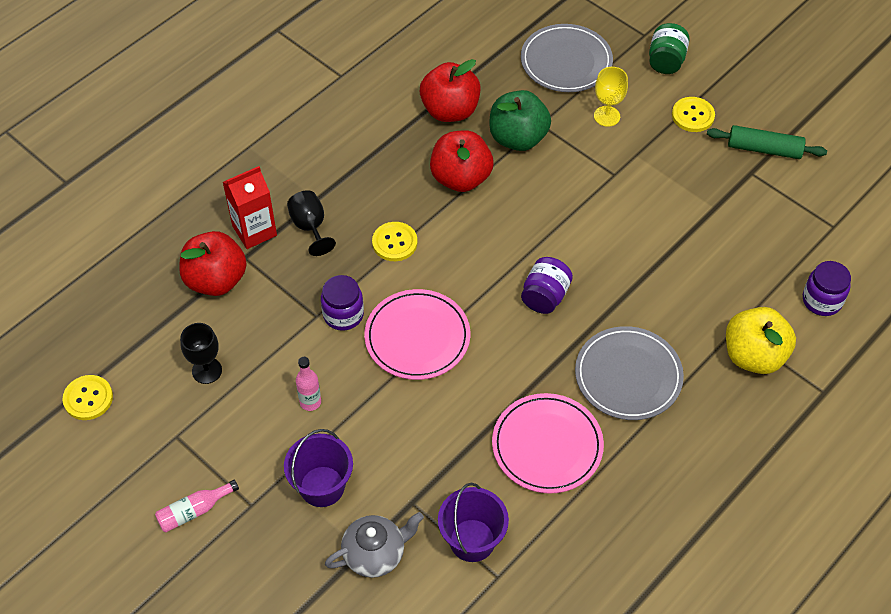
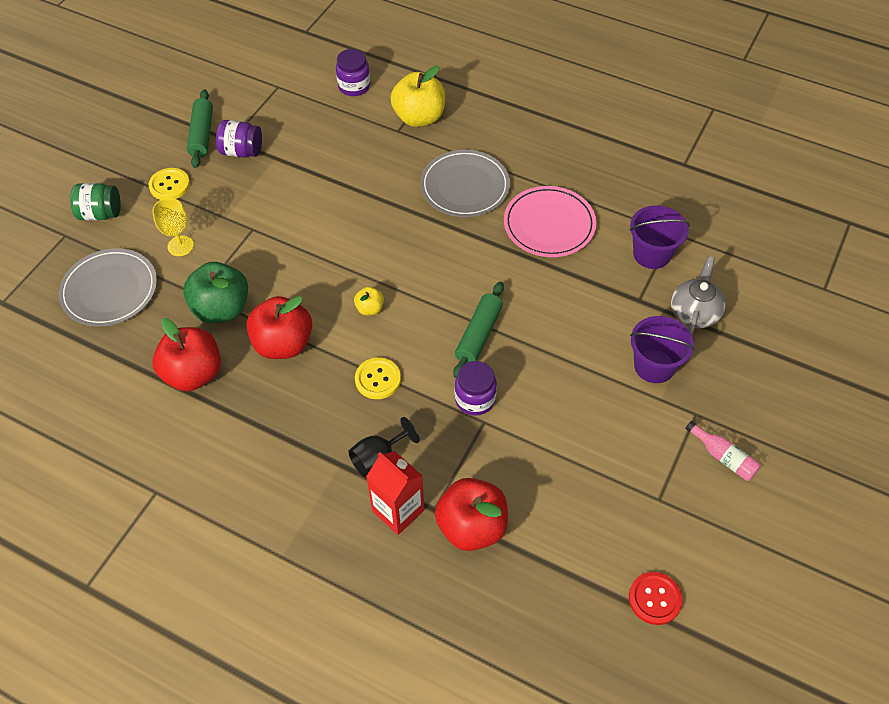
camera: 105 degrees left, 0 degrees up
(88, 398) = (655, 599): yellow button -> red button
(207, 370) = (579, 497): black goblet -> none
(310, 402) = (577, 399): pink bottle -> none
(375, 554) = (694, 313): grey teapot -> grey teapot turned 60 degrees clockwise
(417, 337) = (479, 335): pink plate -> green rolling pin
(480, 252) = (370, 308): none -> yellow apple
(545, 296) = (404, 253): purple jar -> purple jar (241, 151)

